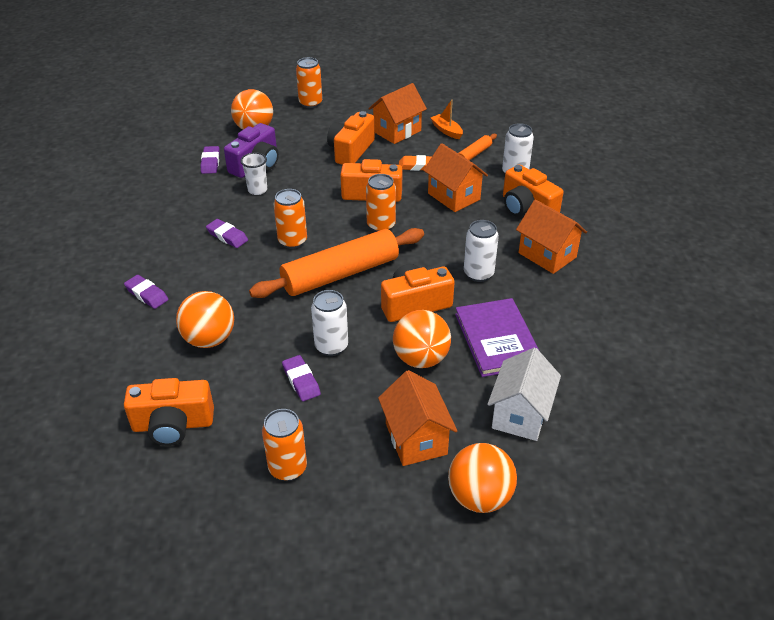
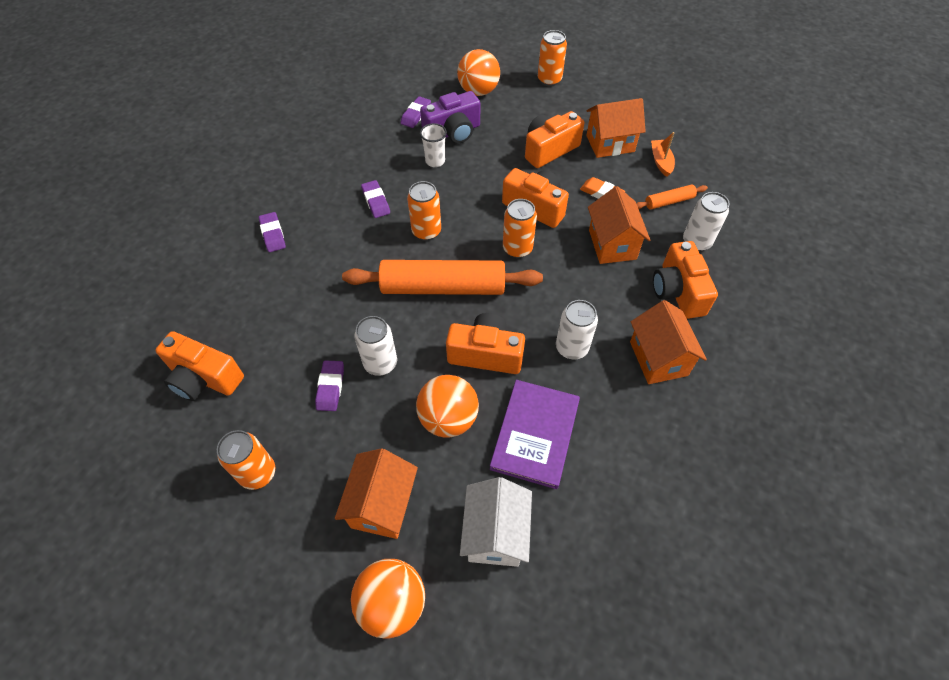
camera: 30 degrees right, 15 degrees up
(209, 339) = (289, 305): orange ball -> none
(520, 414) = (495, 533): white house -> white house turned 45 degrees counterclockwise

